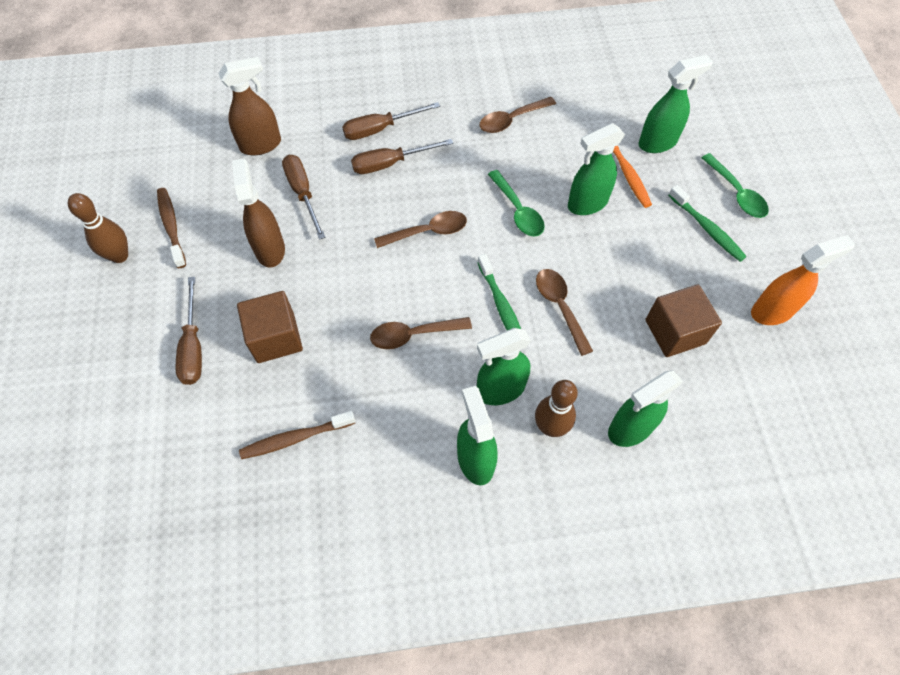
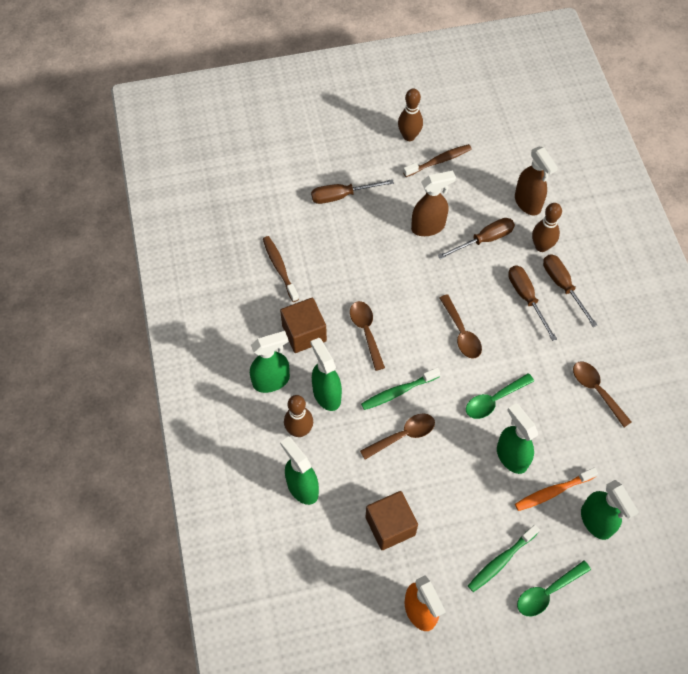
camera: 85 degrees right, 0 degrees up
(275, 338) = (354, 243): brown cube -> brown cube (304, 333)
(324, 140) = (541, 246): none -> brown bowling pin

